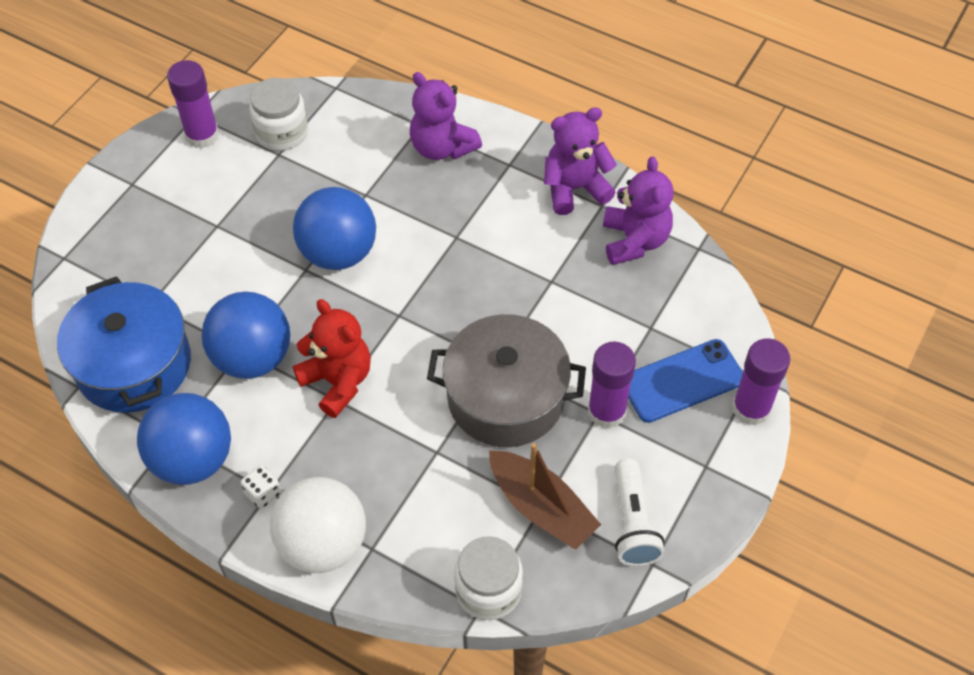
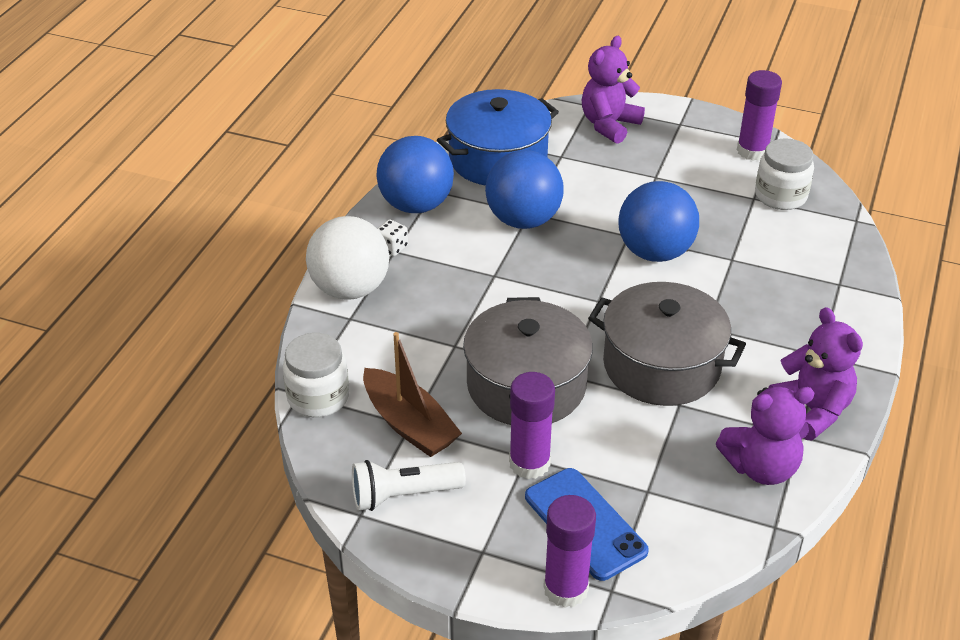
camera: 80 degrees right, 15 degrees down
(337, 381) = (513, 273): red teddy bear -> none
(442, 147) = (817, 302): purple teddy bear -> purple teddy bear (609, 125)
(500, 283) = (661, 365): none -> grey pot
(541, 507) = (409, 424): brown boat -> brown boat turned 75 degrees counterclockwise

